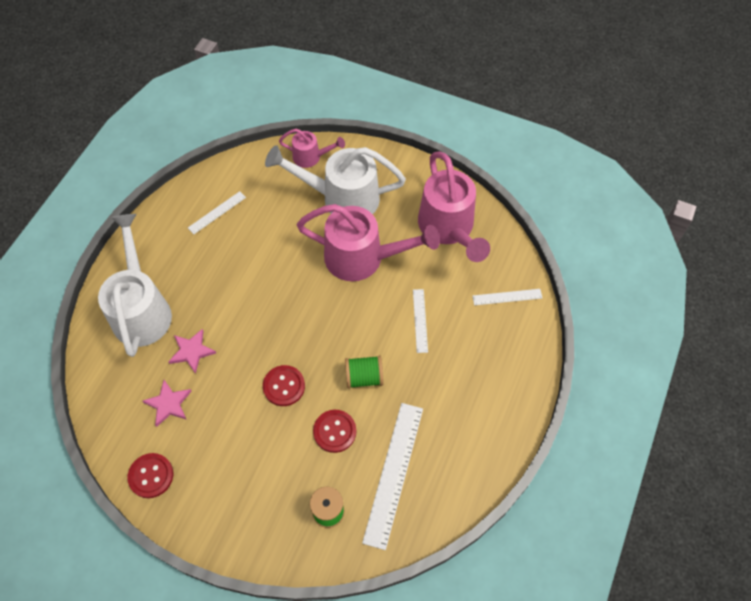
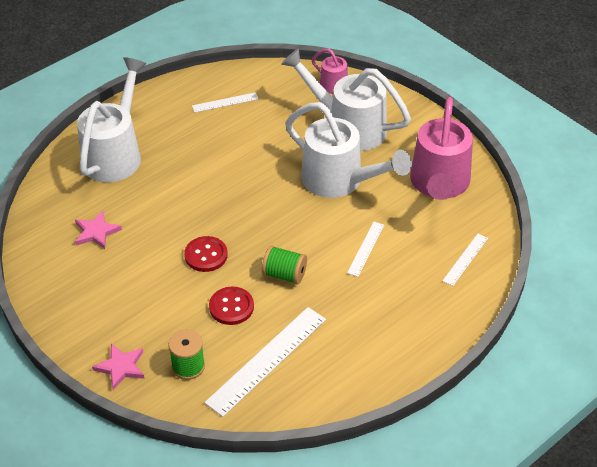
camera: 25 degrees right, 15 degrees down
(151, 476) = (49, 280): red button -> none
(192, 351) = (140, 200): pink star -> pink star (121, 367)
(362, 258) = (339, 181): pink watering can -> white watering can
(507, 297) = (465, 259): white ruler -> white ruler turned 75 degrees counterclockwise

